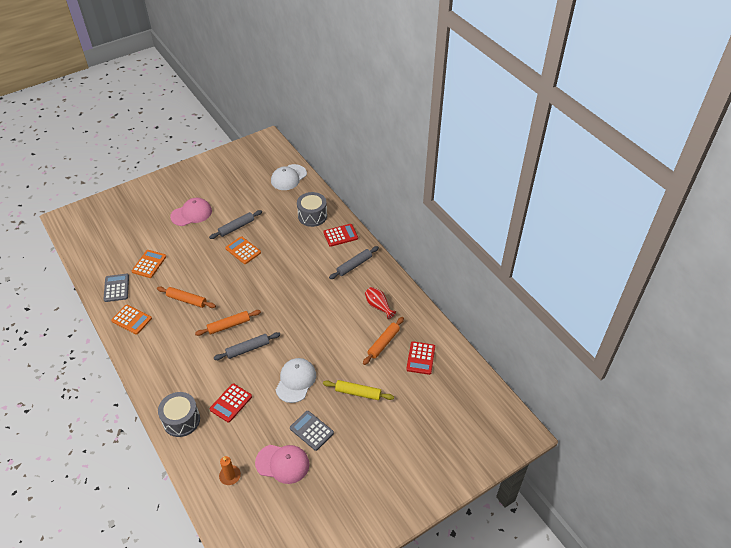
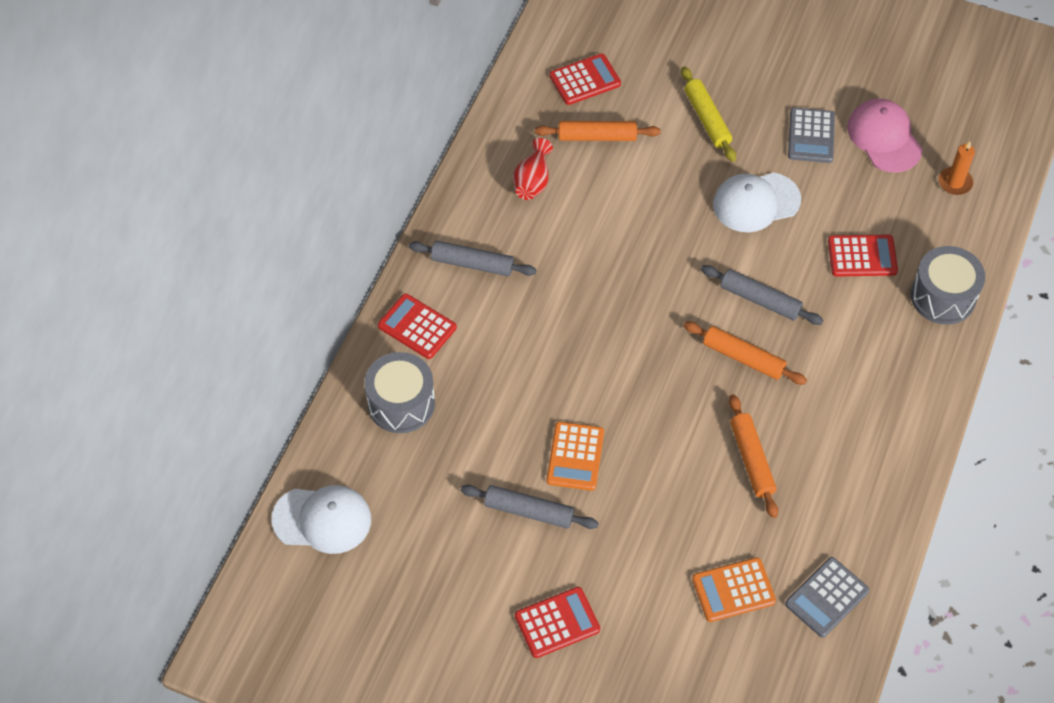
camera: 125 degrees left, 10 degrees up
(131, 320) = (860, 512): orange calculator -> none
(191, 214) = (557, 623): pink cap -> red calculator

